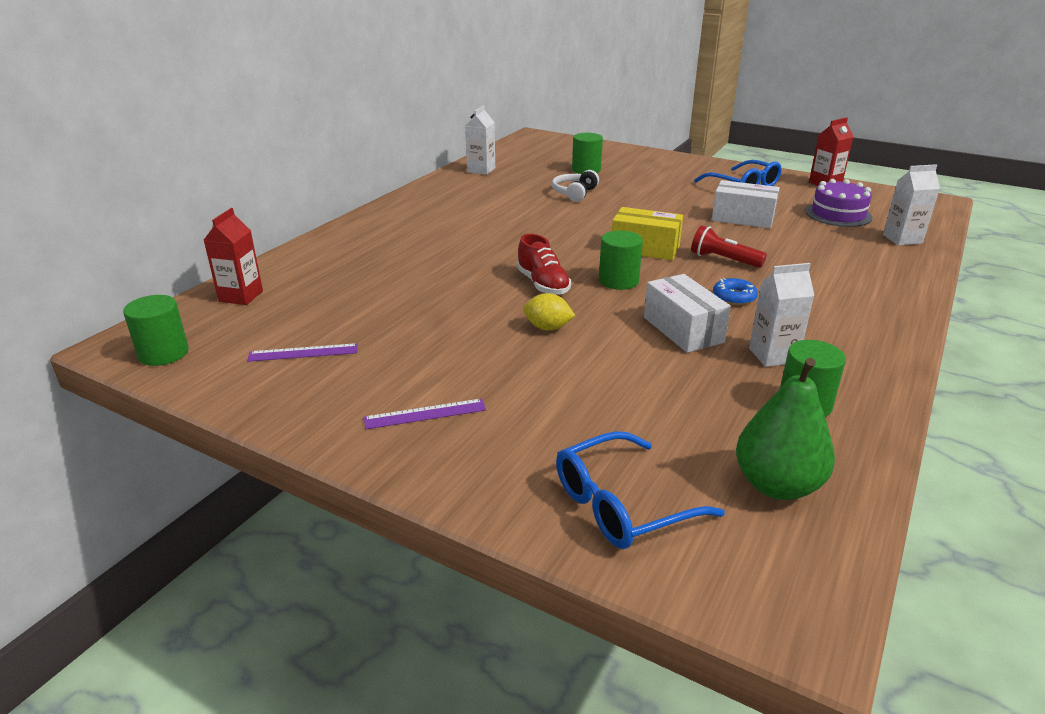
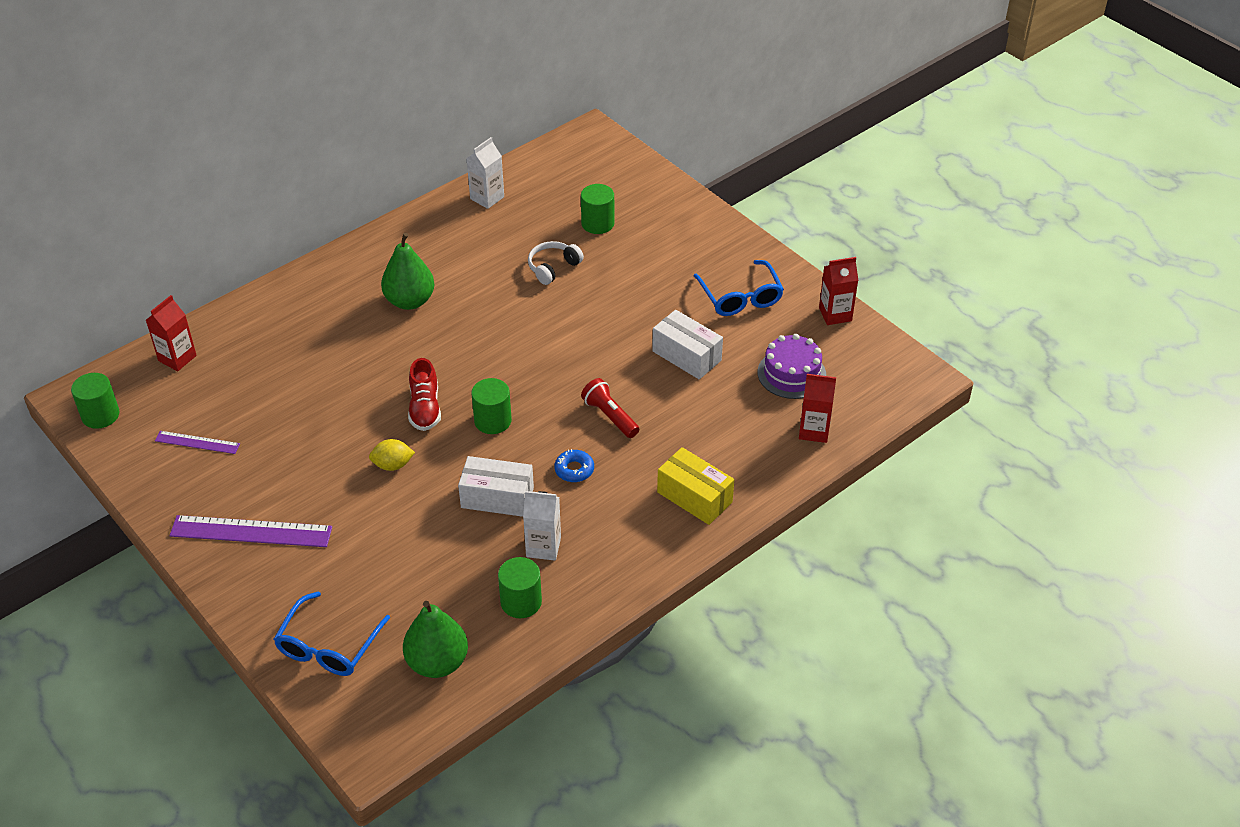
camera: 20 degrees right, 15 degrees up
(425, 414) = (251, 531): purple ruler -> purple ruler, size x1.78
(464, 226) = (410, 301): none -> green pear
(548, 328) = (393, 465): yellow lemon -> yellow lemon turned 45 degrees counterclockwise
(622, 504) = (328, 646): blue glasses -> blue glasses turned 60 degrees counterclockwise
(645, 248) = (552, 380): yellow box -> yellow box (694, 497)
(682, 330) = (497, 498): white box -> white box turned 75 degrees counterclockwise
(902, 239) = (814, 431): white carton -> red carton

